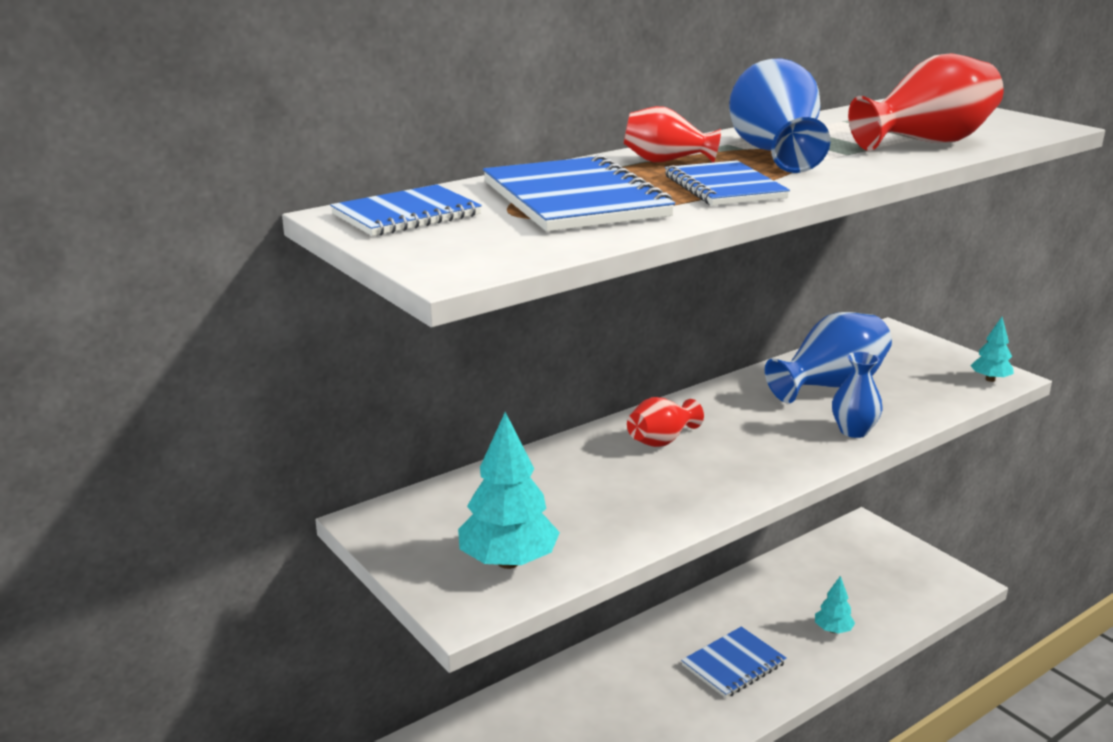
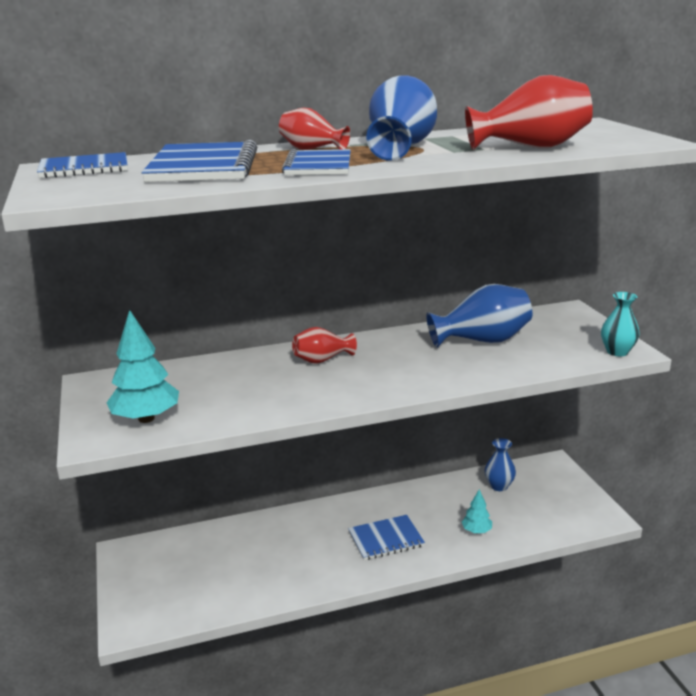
camera: 20 degrees right, 0 degrees up
(853, 431) = (468, 373): blue vase -> blue vase (499, 486)
(990, 379) = (617, 352): turquoise tree -> turquoise vase

